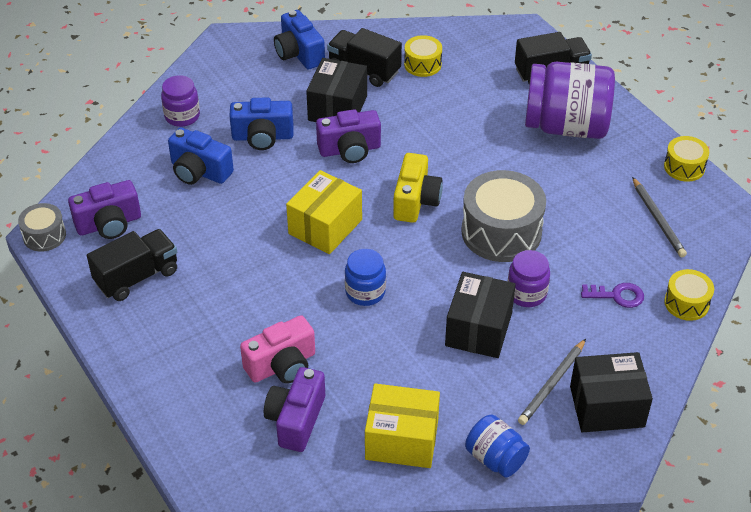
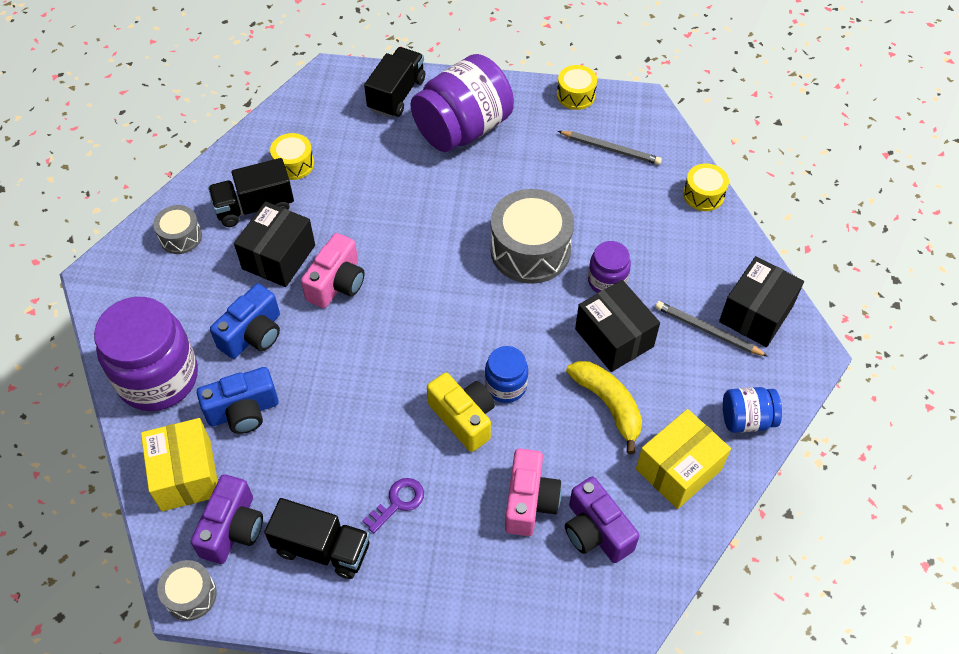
camera: 50 degrees left, 10 degrees up
(137, 277) = (322, 548): black truck -> black truck turned 105 degrees clockwise
(182, 116) = (158, 377): purple jar -> purple jar, size x1.97
(299, 53) = (180, 237): blue camera -> grey drum
(325, 226) = (406, 363): yellow box -> yellow box (186, 475)
(337, 108) = (278, 257): black box -> black box turned 60 degrees clockwise
(350, 150) = (337, 283): purple camera -> pink camera
(413, 362) = (608, 405): none -> yellow banana
(415, 201) = (441, 280): yellow camera -> yellow camera (464, 418)
(552, 384) = (707, 331): grey pencil -> grey pencil turned 135 degrees clockwise
(617, 295) = (660, 228): purple key -> purple key (398, 502)

